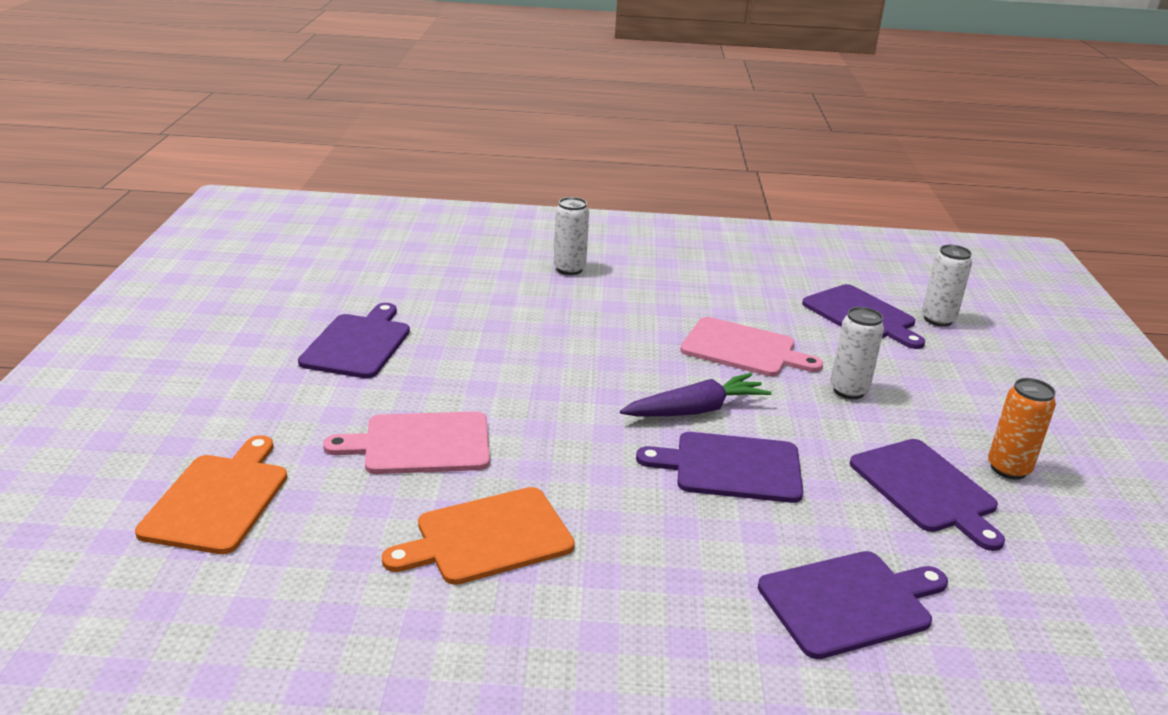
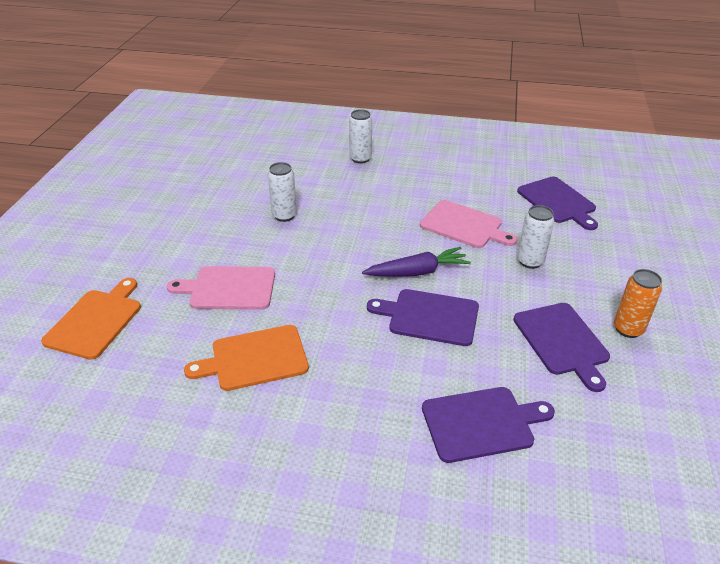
camera: 10 degrees right, 10 degrees up
(358, 344) = (207, 212): purple cutting board -> none
(938, 320) = (614, 207): white can -> white can (284, 216)

